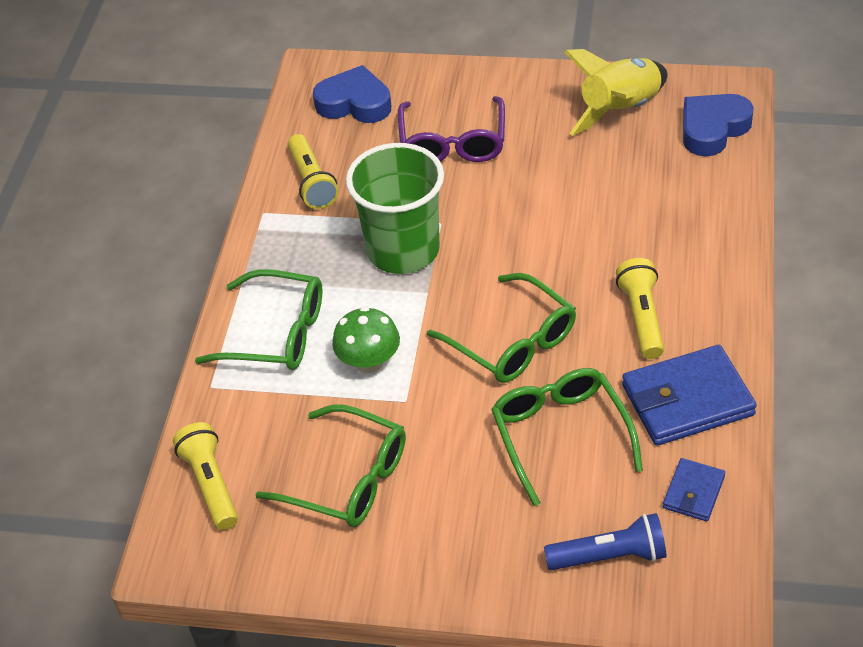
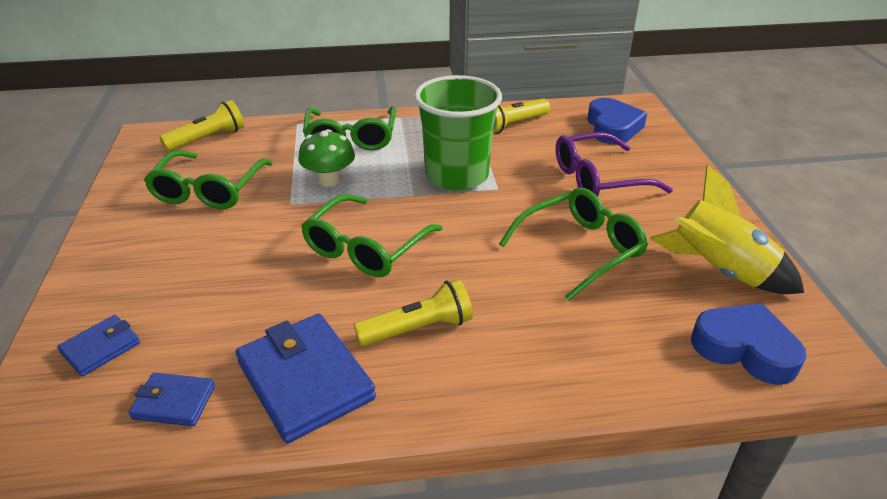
camera: 70 degrees right, 10 degrees down
(561, 436) = (253, 294): green glasses -> green glasses (579, 249)
(609, 556) = (101, 348): blue flashlight -> blue wallet

